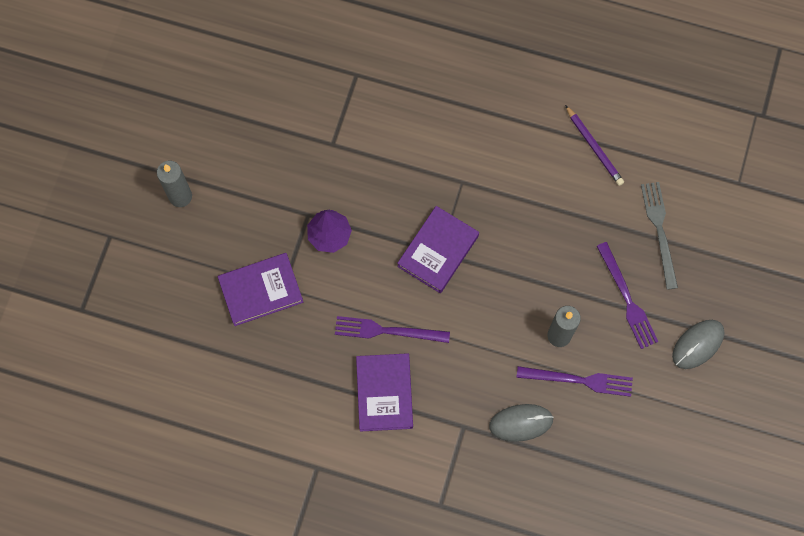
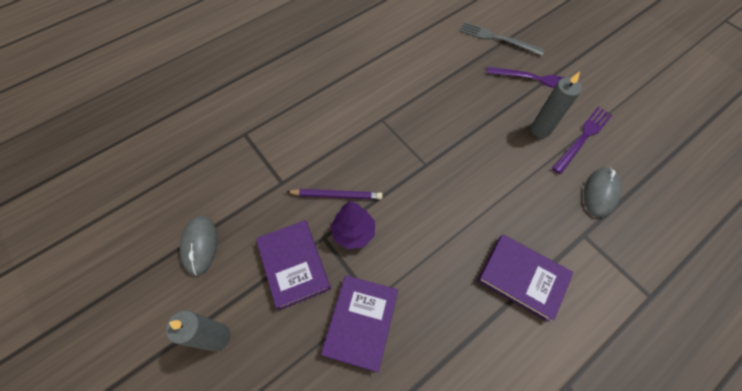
camera: 55 degrees left, 10 degrees down
(387, 331) = (466, 240): purple fork -> none
(438, 251) = (423, 165): purple book -> purple book (294, 265)
(594, 147) = (415, 38): purple pencil -> purple pencil (336, 195)
(697, 344) = (590, 62): grey mouse -> grey mouse (200, 245)

